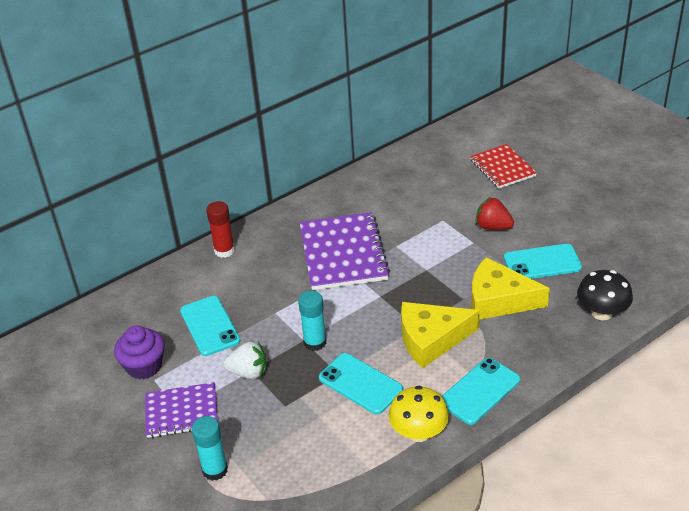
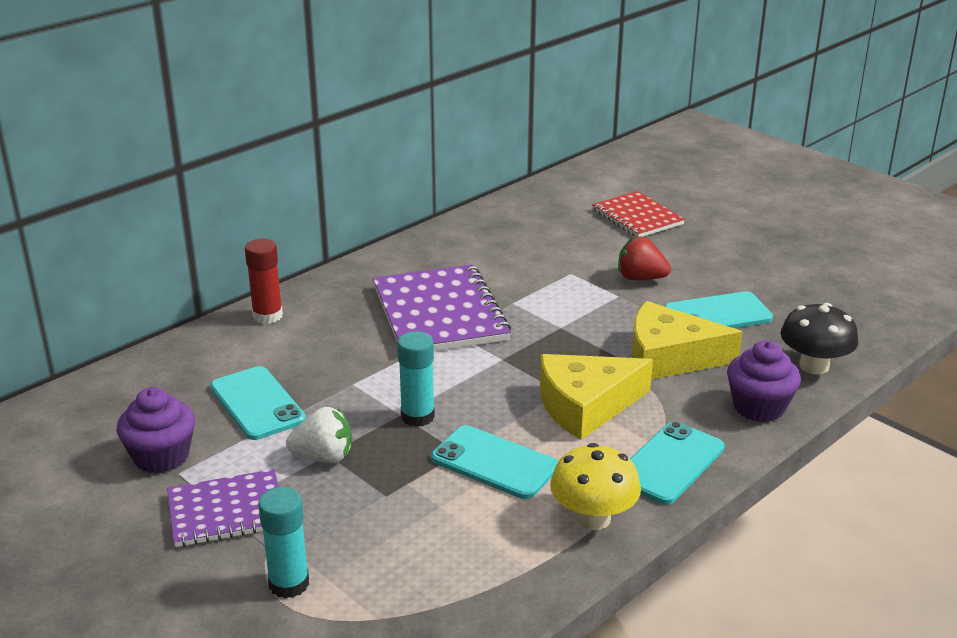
camera: 10 degrees left, 10 degrees down
(553, 347) = (759, 407): none -> purple cupcake

